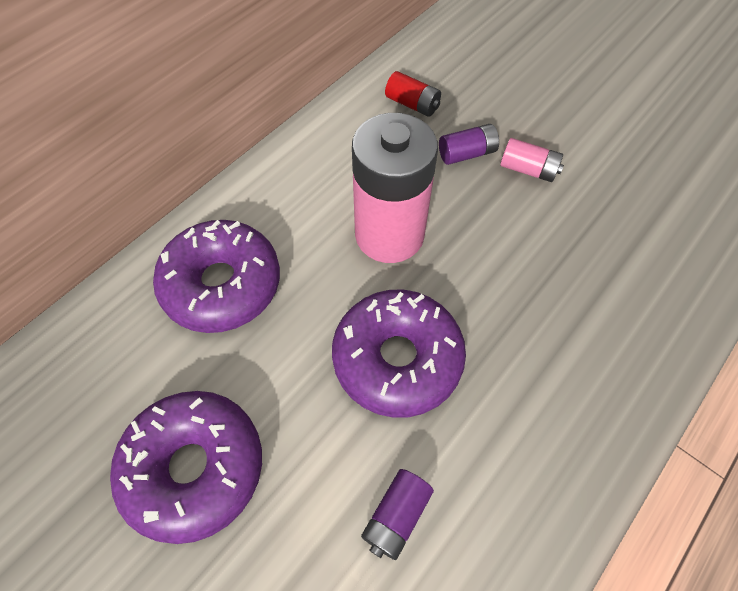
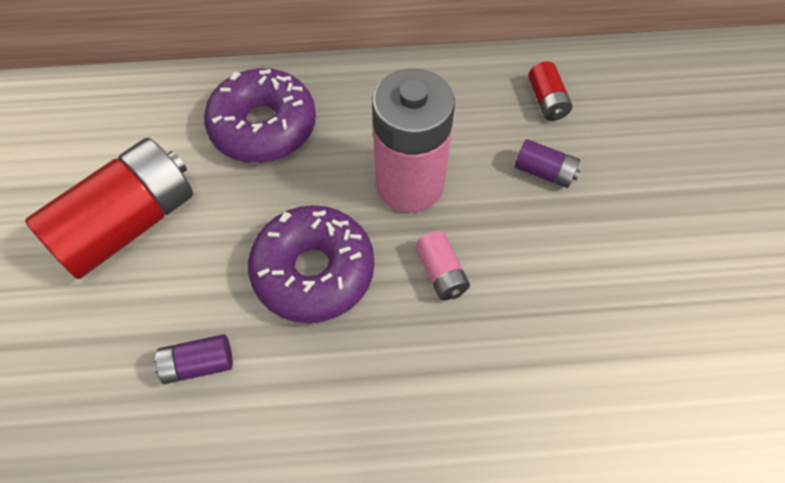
camera: 45 degrees right, 0 degrees up
(194, 468) = (128, 224): purple donut -> red battery
(528, 170) = (581, 224): pink battery -> pink battery (441, 273)

